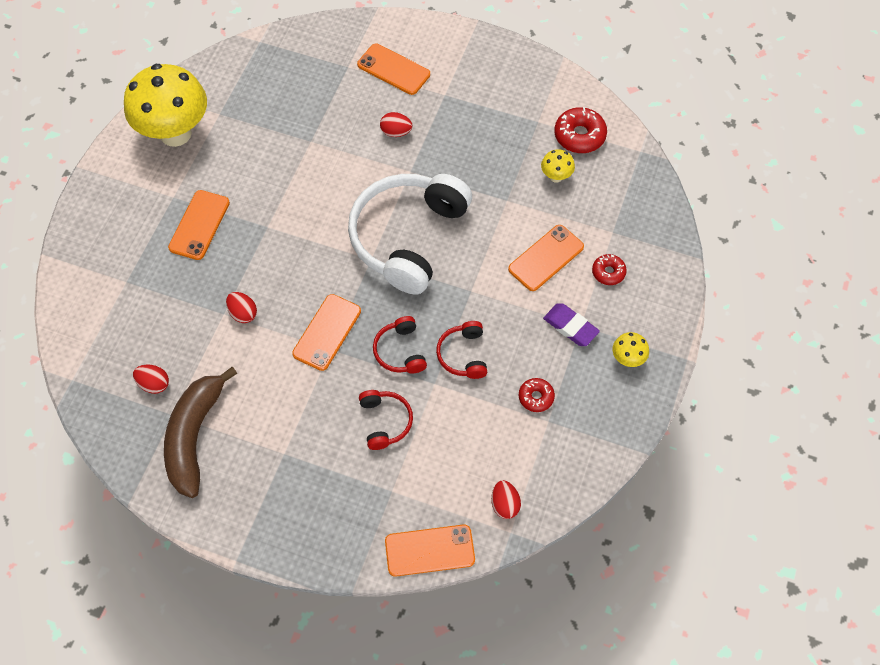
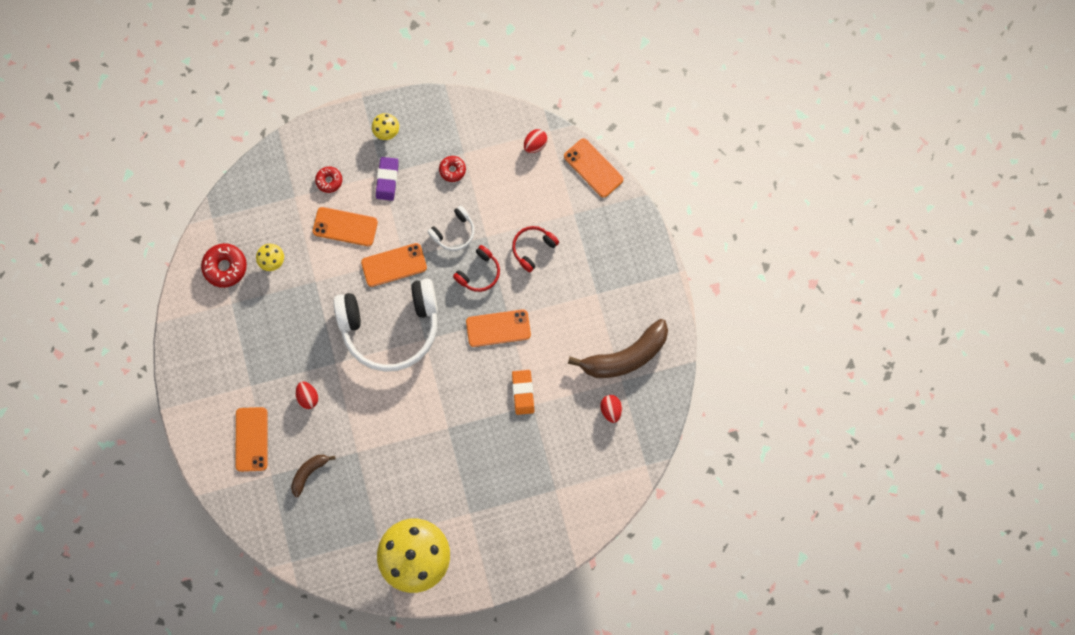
camera: 125 degrees left, 15 degrees up
(199, 225) = (479, 476): orange phone -> orange phone (394, 265)
(243, 313) = (523, 392): red egg -> orange eraser
(325, 95) = (309, 472): none -> brown banana
(463, 355) = (454, 232): red headphones -> white headphones

